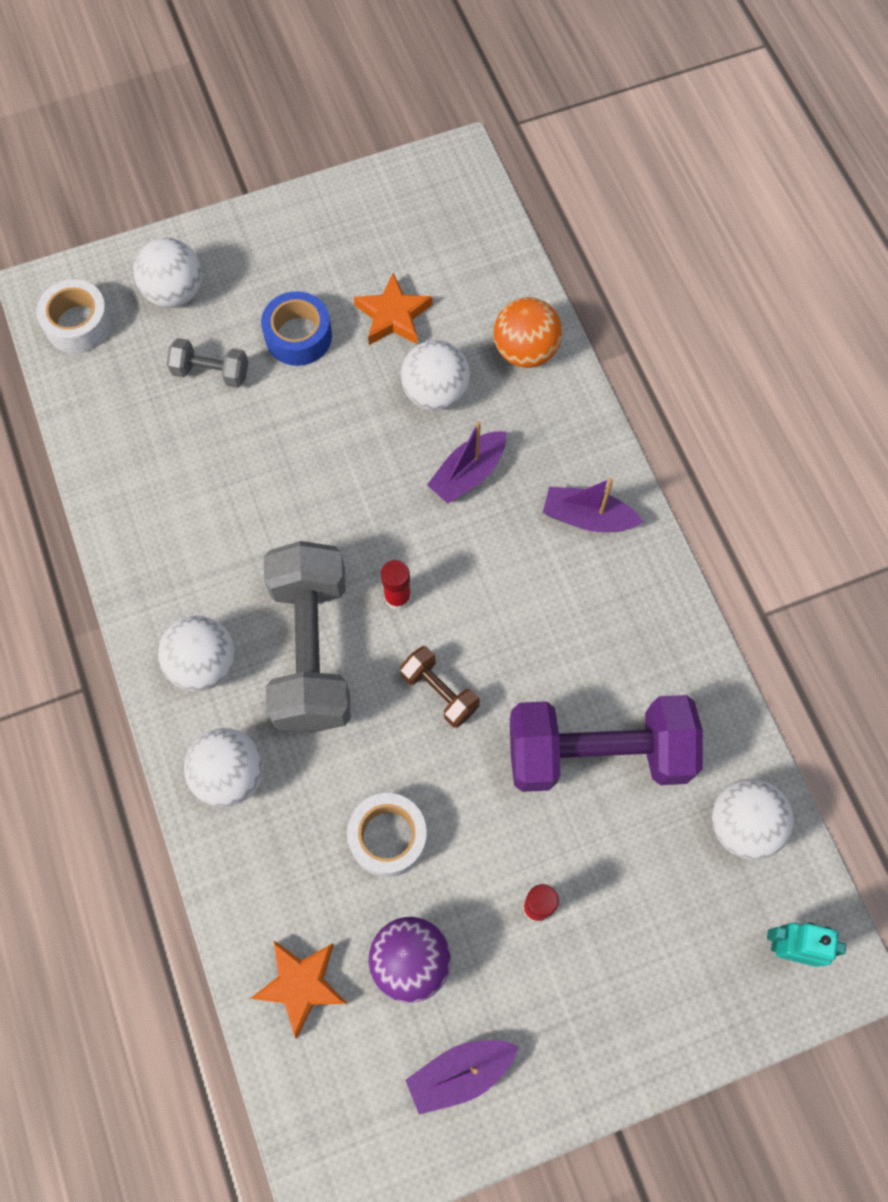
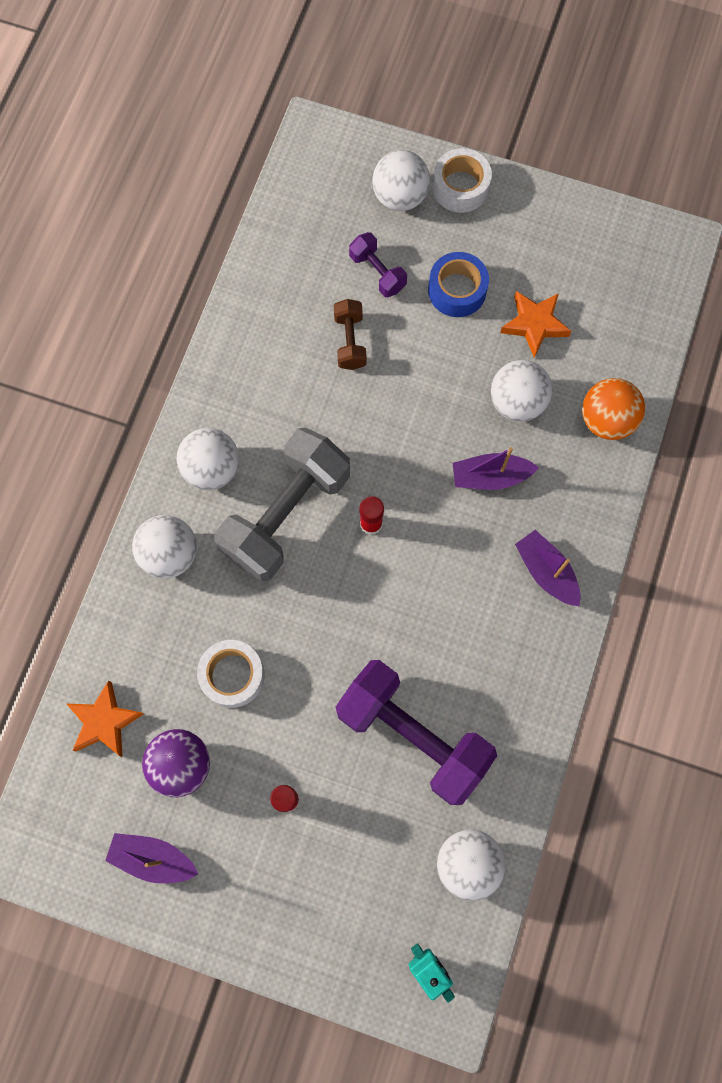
camera: 40 degrees right, 5 degrees up
(78, 324) = (318, 173): white tape -> white tape (460, 187)
(211, 372) = (377, 272): grey dumbbell -> purple dumbbell
(439, 692) = (344, 609): brown dumbbell -> brown dumbbell (350, 341)

